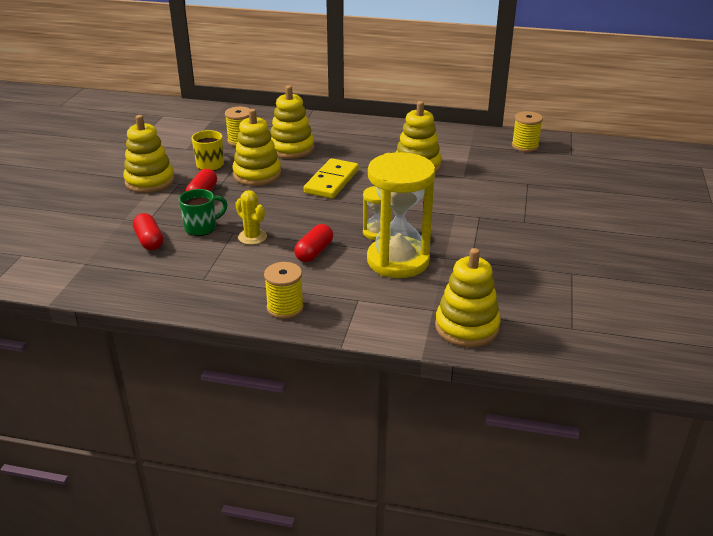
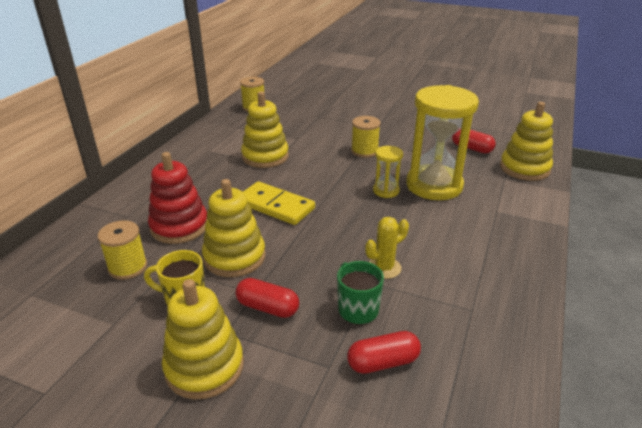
camera: 80 degrees left, 0 degrees up
(285, 308) = (517, 253): yellow spool -> yellow spool (364, 151)
(291, 148) = (179, 226): yellow stacking toy -> red stacking toy
(314, 252) = (418, 228): red capsule -> red capsule (471, 148)

